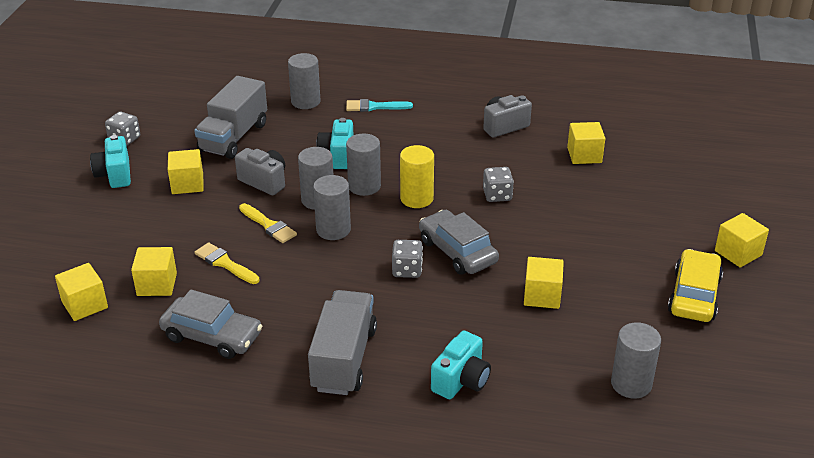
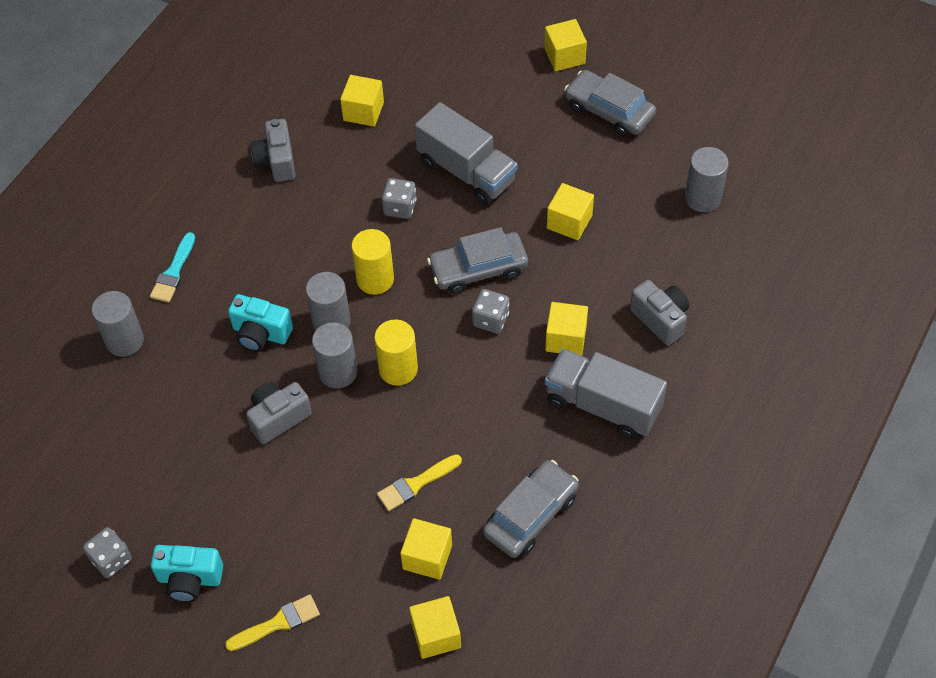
camera: 70 degrees left, 20 degrees up
(187, 184) = (247, 500): yellow cube -> yellow cube (566, 338)
(234, 137) = (167, 433): grey truck -> grey truck (466, 171)
(268, 225) = (364, 429): yellow brush -> yellow brush (278, 623)
(333, 230) = (398, 369): grey cylinder -> yellow cylinder
(461, 380) = (660, 319): turquoise camera -> grey camera
(694, 295) = (609, 111): yellow car -> grey car

